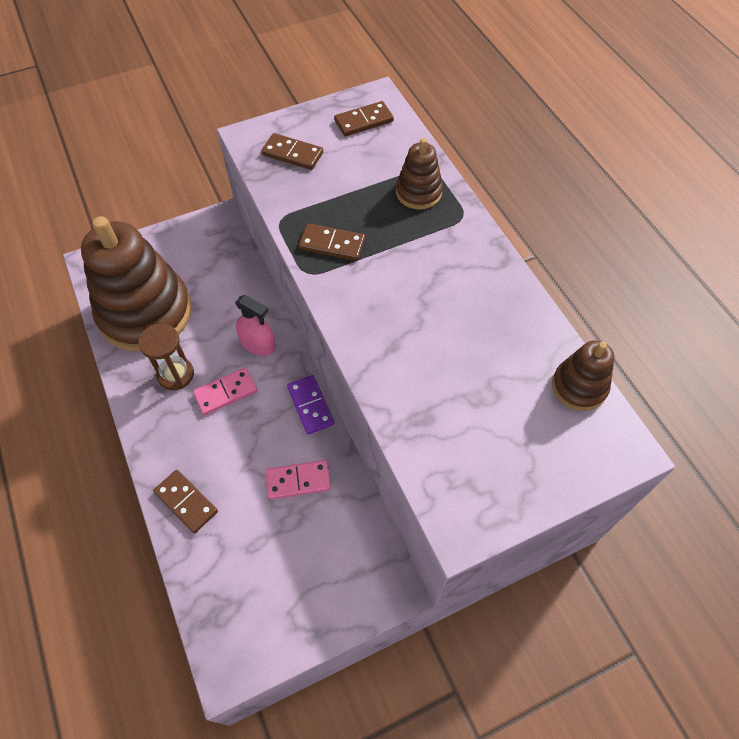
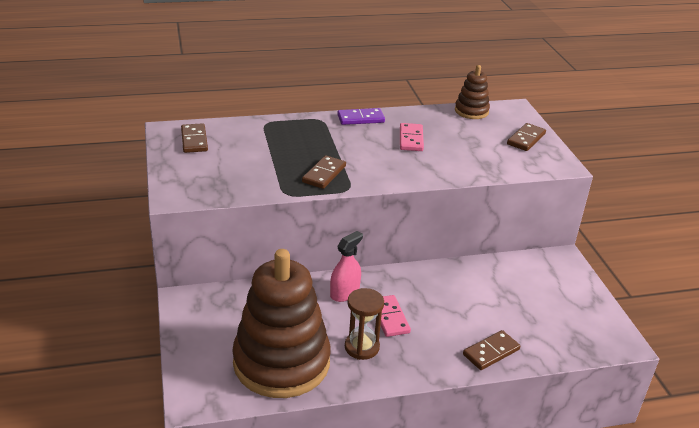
camera: 80 degrees left, 25 degrees down
(292, 154) = (212, 178): brown domino -> brown domino (526, 139)
(298, 480) = (479, 288): pink domino -> pink domino (411, 139)
(310, 406) = (414, 272): purple domino -> purple domino (360, 119)
(418, 192) = (288, 131): brown stacking toy -> none

